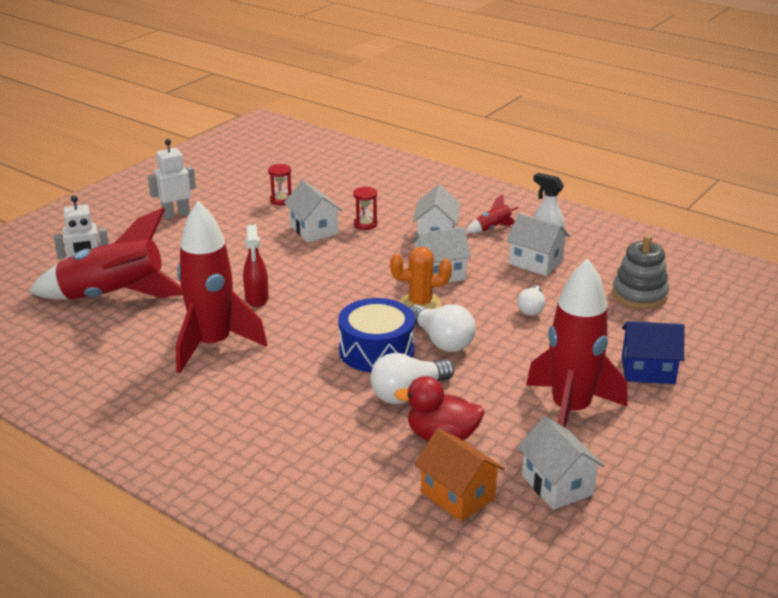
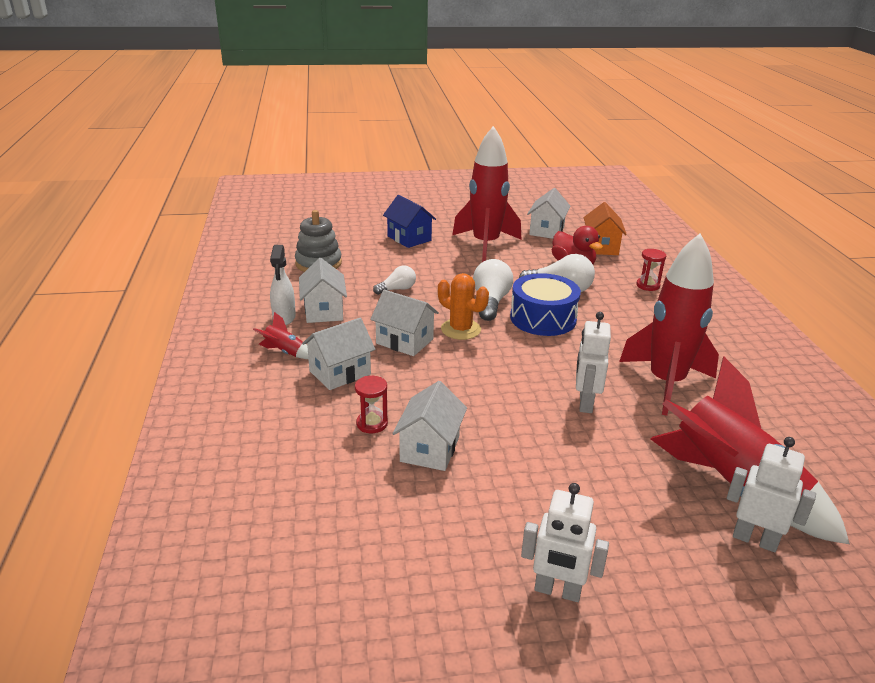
camera: 135 degrees left, 0 degrees up
(257, 299) = (585, 403): red spray bottle -> white robot
(281, 200) = (397, 522): red hourglass -> red hourglass (648, 285)

